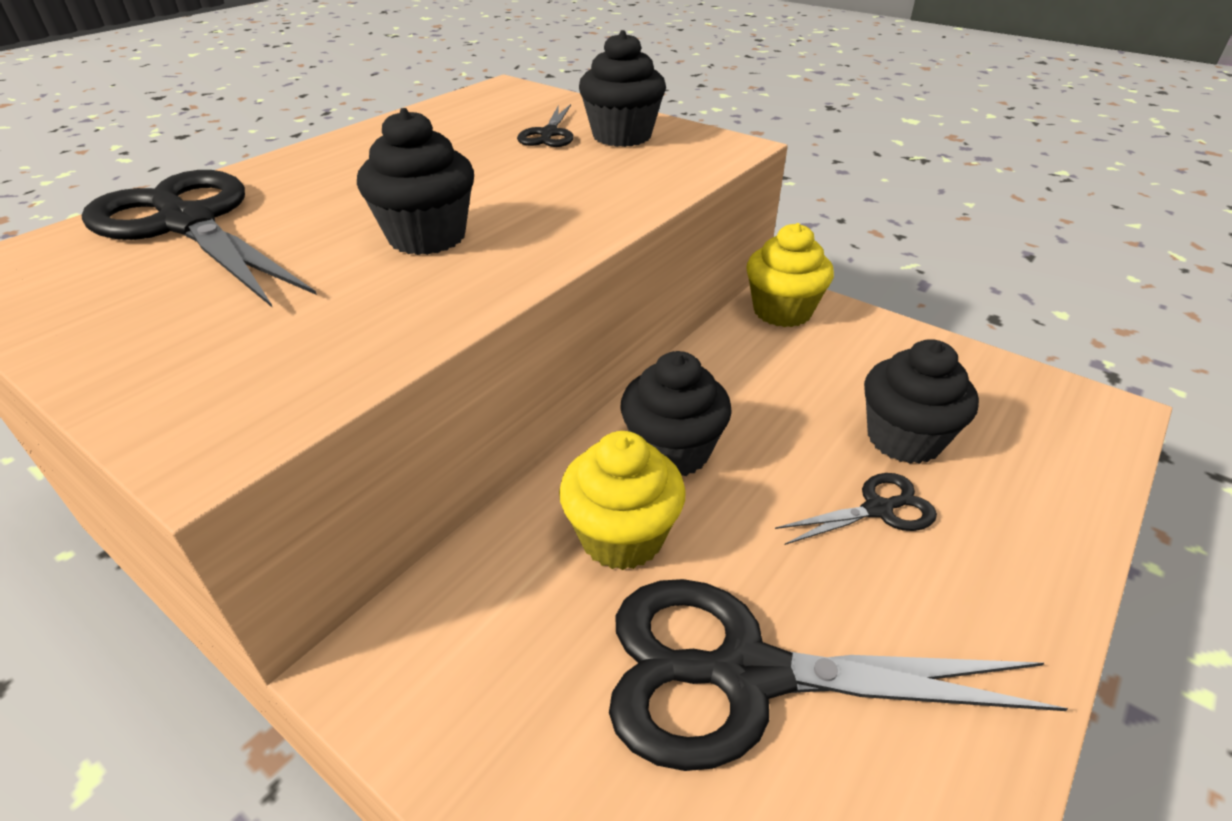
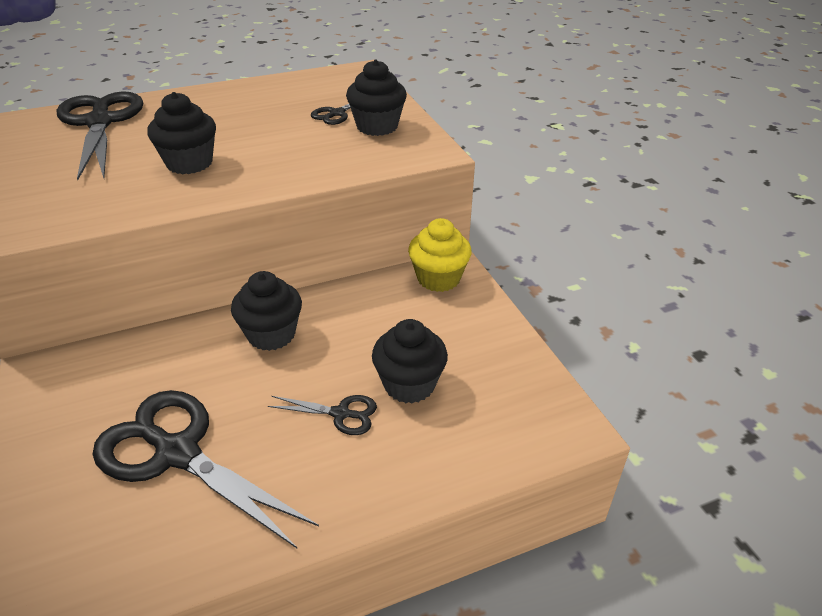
camera: 30 degrees right, 0 degrees up
(622, 536) = (197, 365): yellow cupcake -> none

